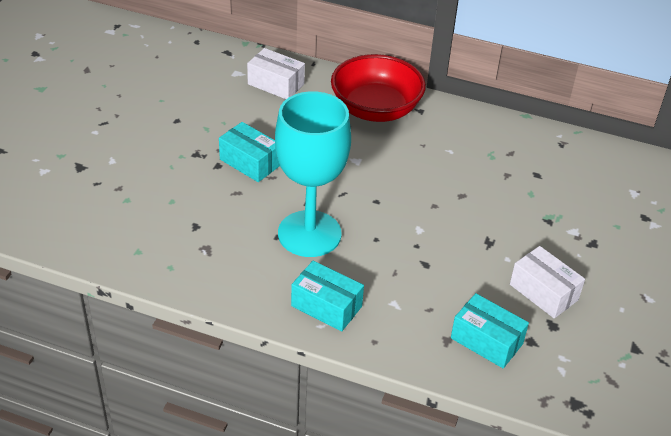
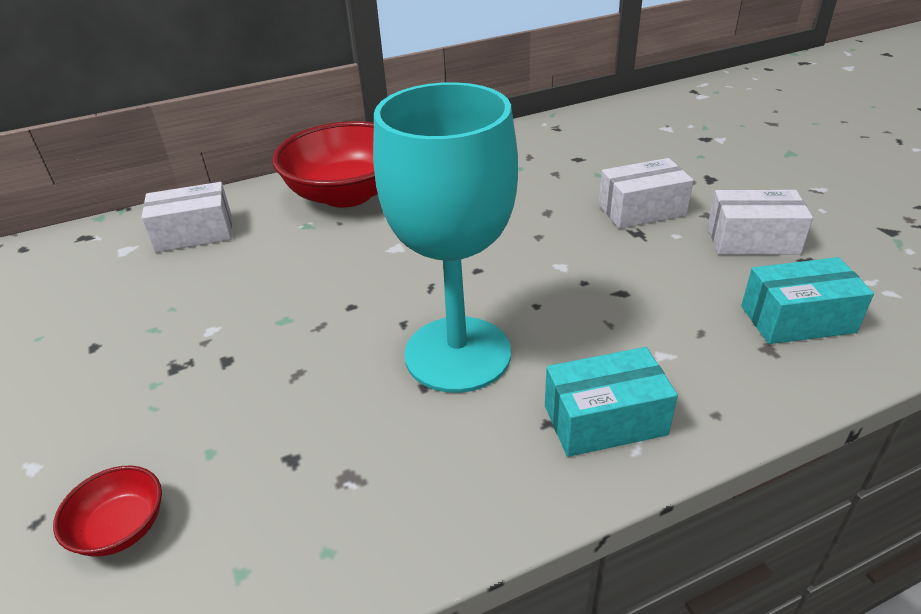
camera: 40 degrees left, 5 degrees down
(119, 206) = (121, 528): none -> red bowl
(250, 162) = (268, 328): turquoise box -> none
(515, 232) = (641, 210): none -> white box

